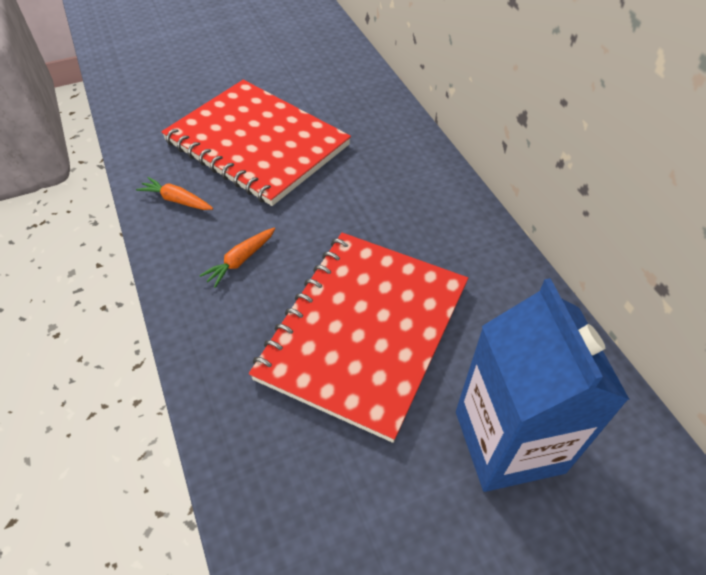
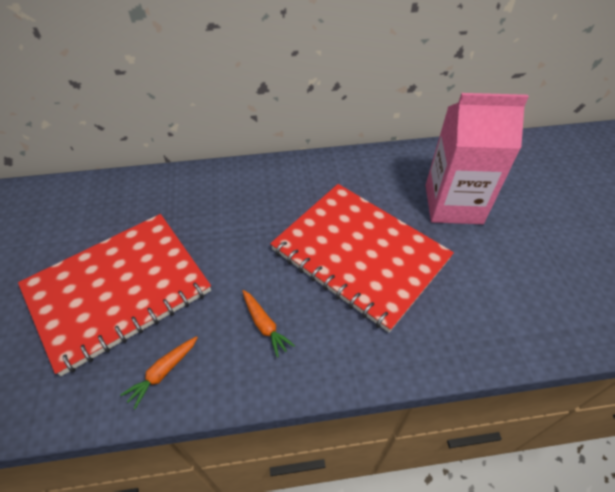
camera: 75 degrees left, 0 degrees up
(508, 441) = (453, 204): blue carton -> pink carton

